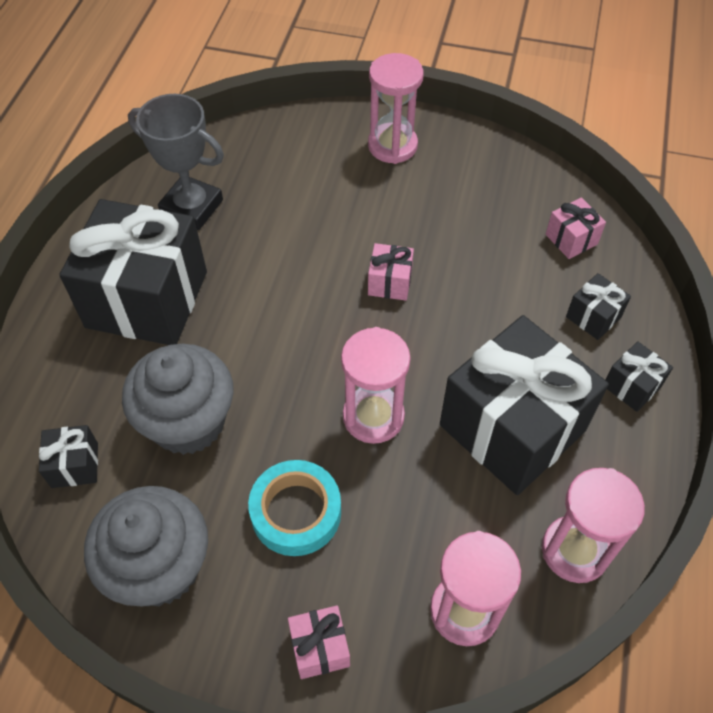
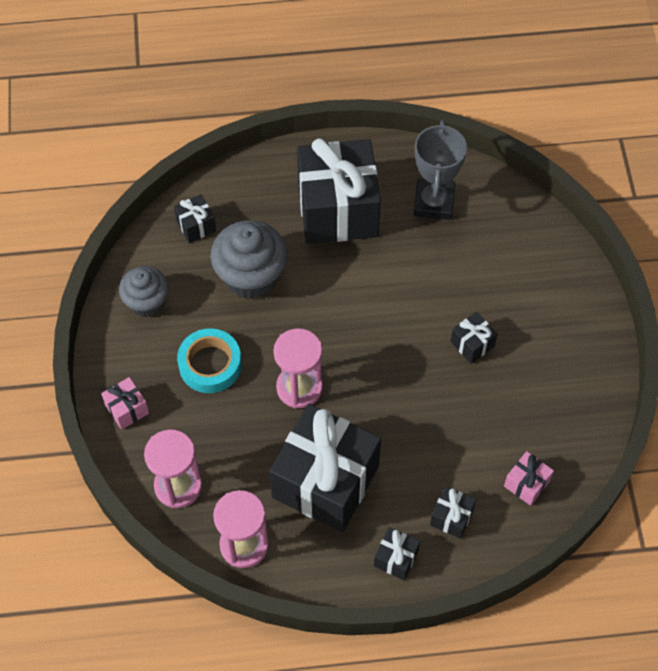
camera: 70 degrees right, 5 degrees up
(160, 567) = (147, 302): grey cupcake -> grey cupcake, size x0.65
(387, 231) = (472, 344): none -> black gift
(390, 282) = (421, 362): pink gift -> none
(392, 146) = (567, 319): pink hourglass -> none

